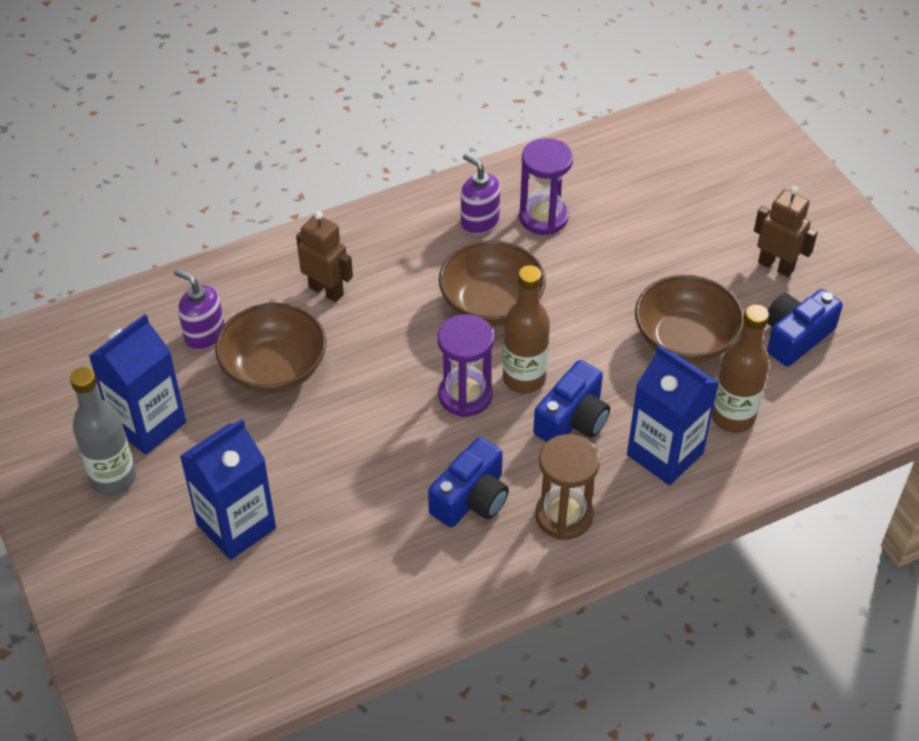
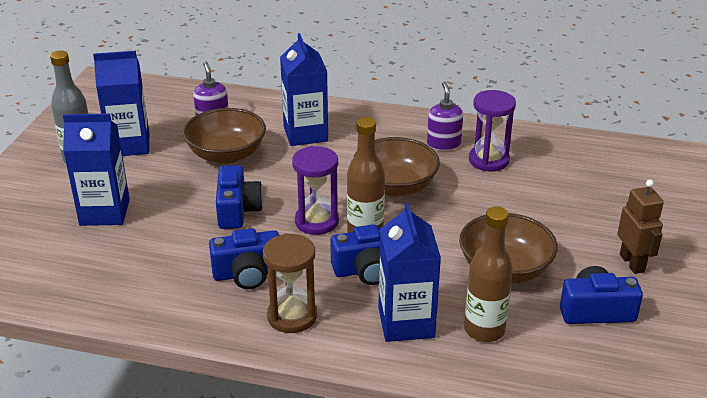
camera: 40 degrees right, 15 degrees down
(326, 291) = (305, 134): brown robot -> blue carton
(372, 432) = (237, 210): none -> blue camera

